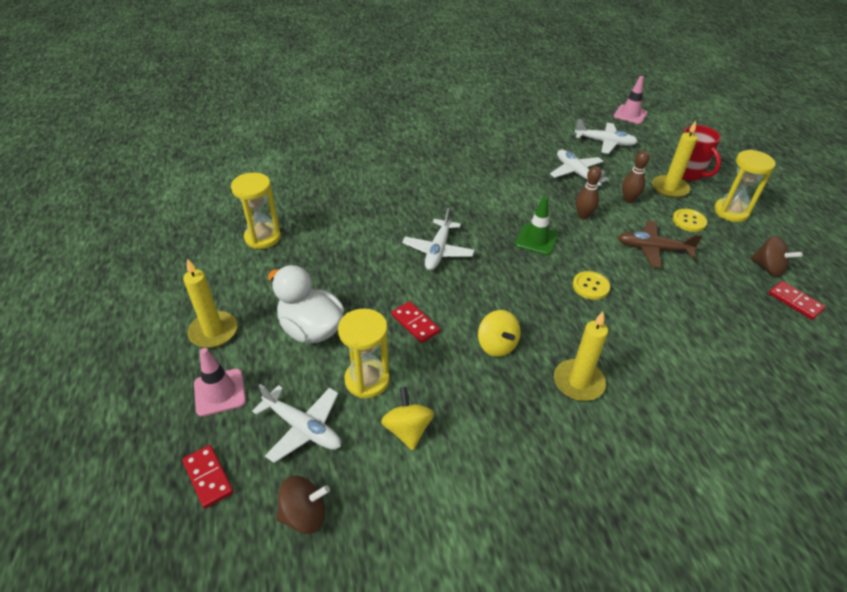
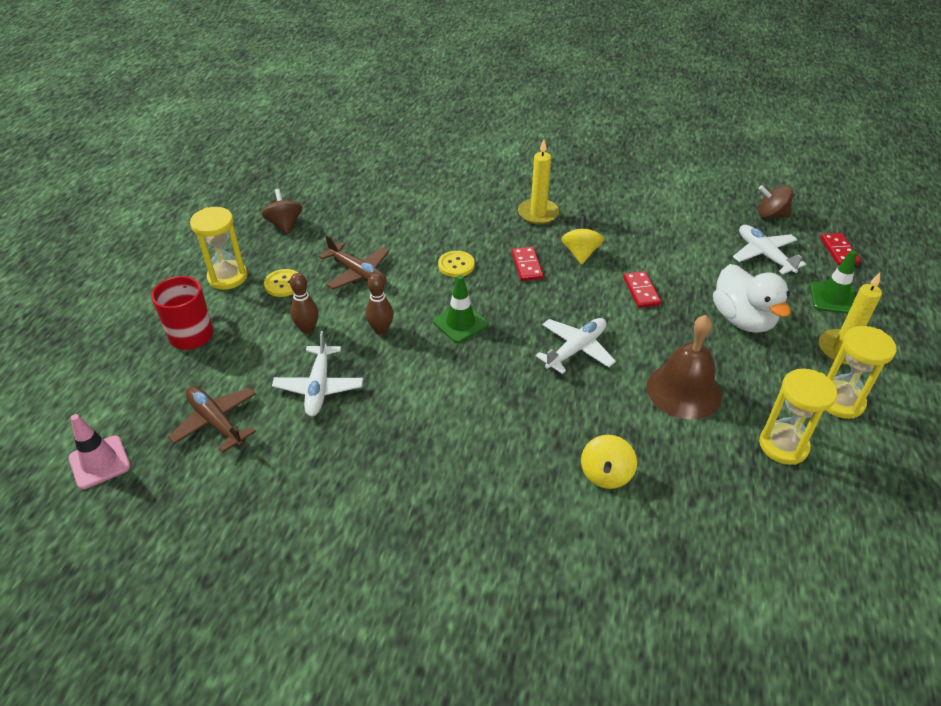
camera: 150 degrees left, 0 degrees up
(220, 392) = (833, 298): pink traffic cone -> green traffic cone
(343, 249) = (684, 390): none -> brown bell
(367, 380) = (703, 266): yellow hourglass -> yellow hourglass (840, 401)
(407, 430) = (684, 230): yellow spinning top -> yellow spinning top (606, 474)
(605, 143) = (216, 422): white plane -> brown plane
(669, 188) = (243, 324): yellow candle -> none
(795, 301) = (307, 200): red domino -> red domino (527, 265)

